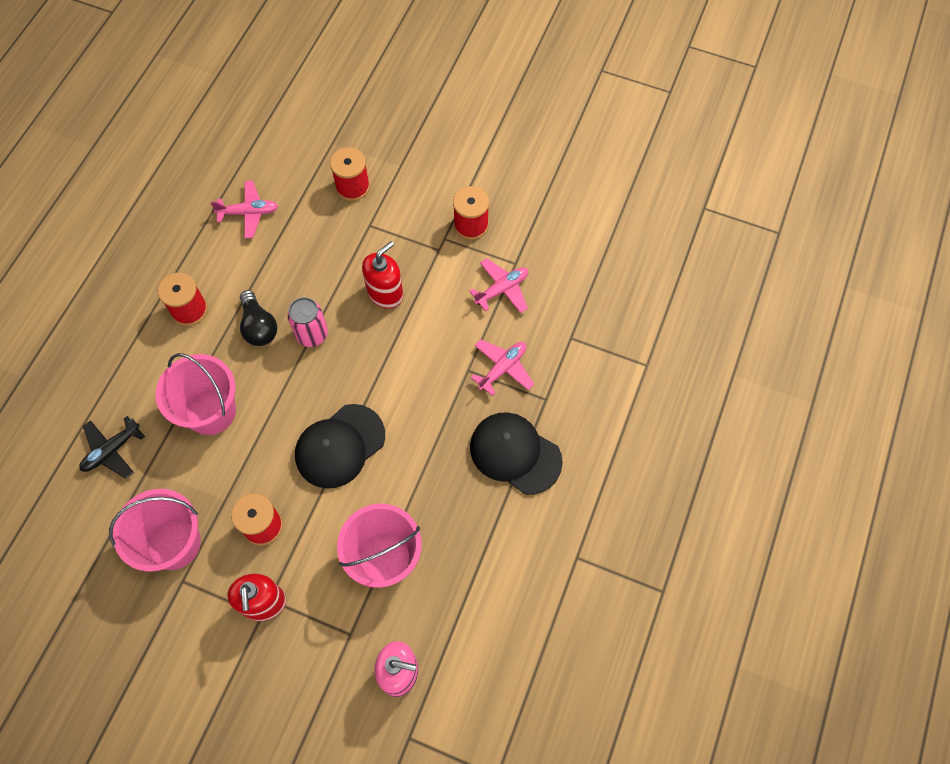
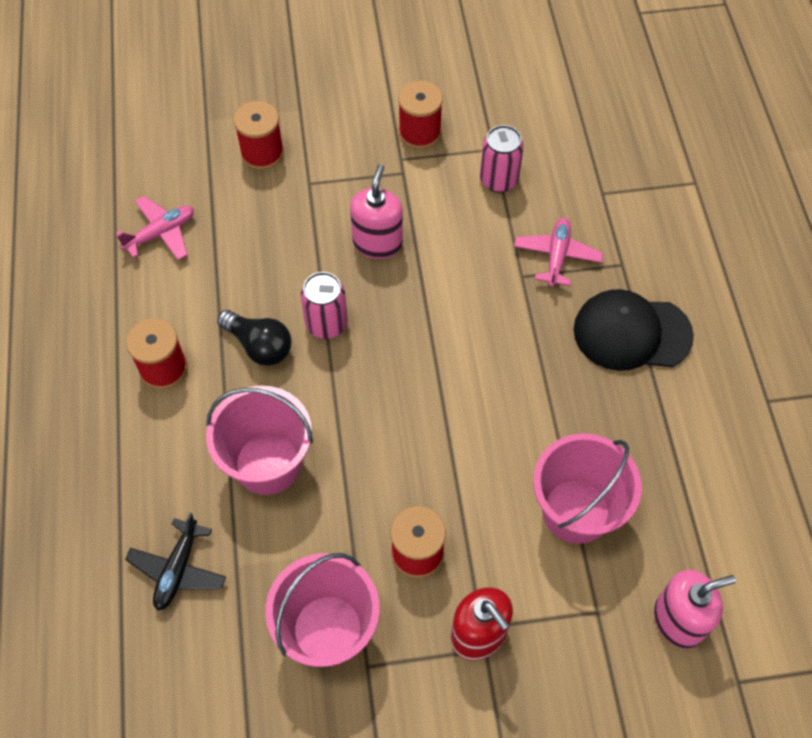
camera: 30 degrees left, 5 degrees down
(340, 446) = (442, 423): black cap -> none
(385, 293) = (377, 243): red soap dispenser -> pink soap dispenser
(502, 289) = (498, 180): pink plane -> pink can

